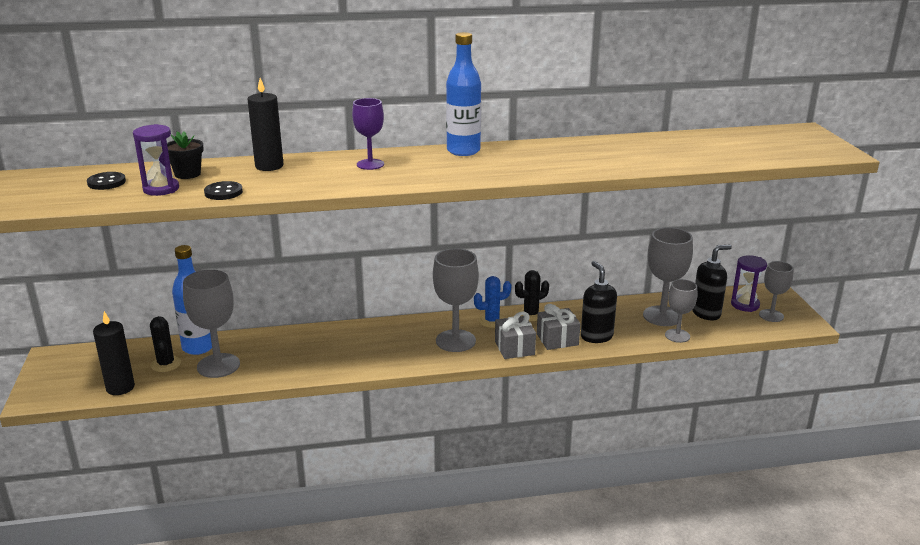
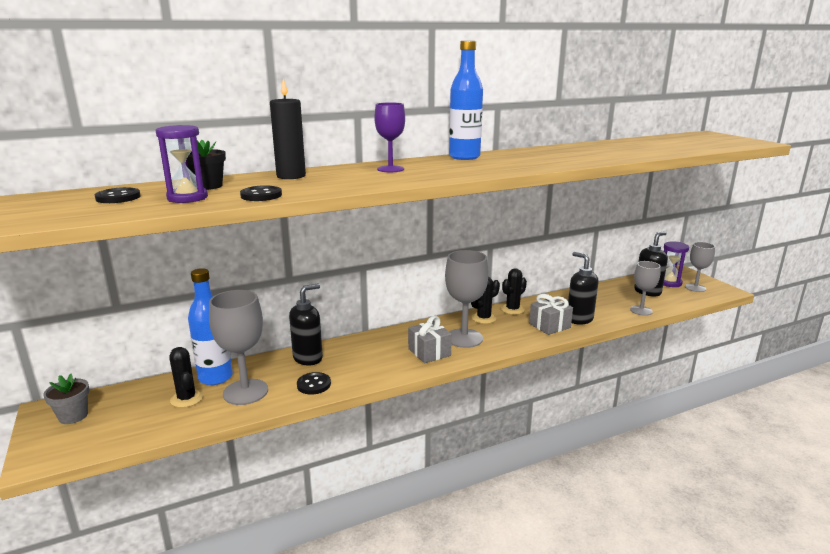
camera: 15 degrees left, 5 degrees down
(69, 365) = (73, 416): none -> grey flower pot
(120, 387) = (143, 430): black candle -> none
(282, 368) = (314, 384): none -> black button
(290, 340) = (308, 358): none -> black soap dispenser
(492, 321) = (483, 318): blue cactus -> black cactus
(514, 348) = (519, 337): grey gift -> grey gift (429, 352)
(662, 316) = (617, 298): grey goblet -> none

